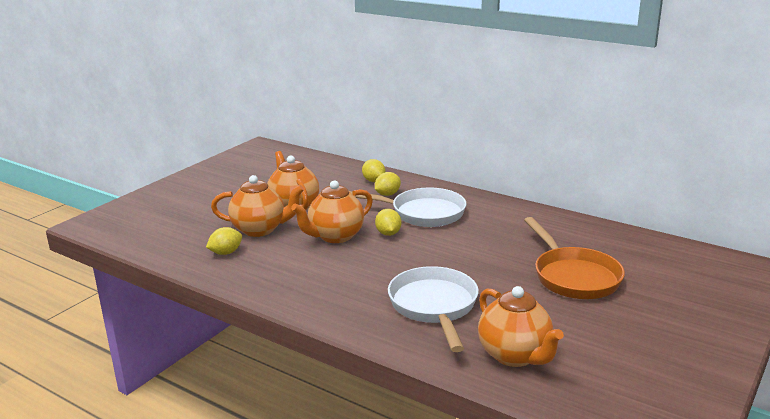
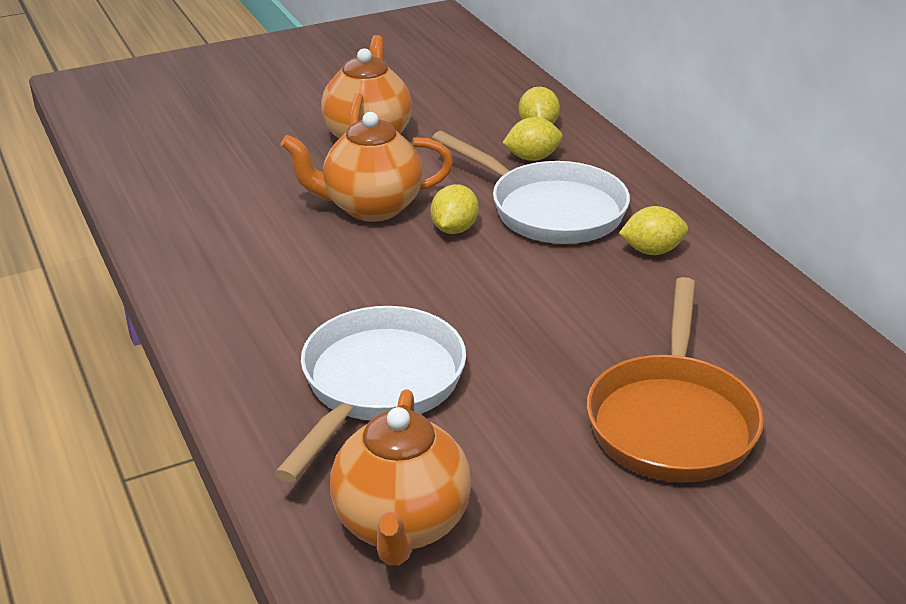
camera: 30 degrees right, 10 degrees up
(226, 253) = (195, 184): yellow lemon -> yellow lemon (652, 251)
(260, 229) = (280, 161): orange teapot -> none

